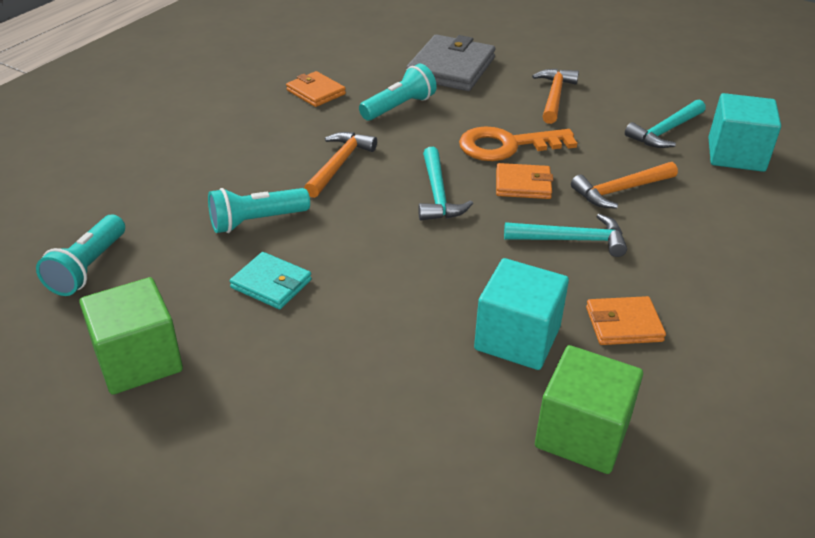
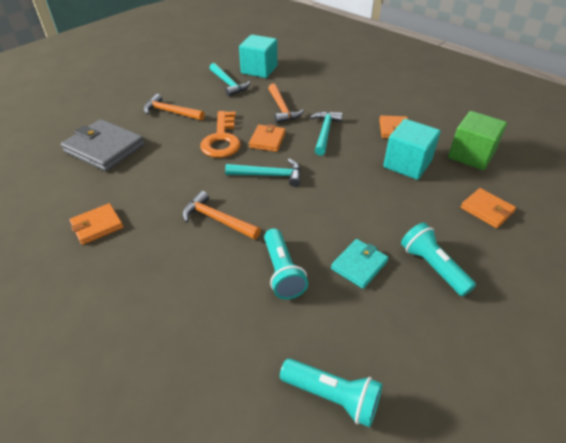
camera: 80 degrees left, 5 degrees up
(138, 360) = (446, 346): green cube -> none
(399, 107) = (148, 180): turquoise flashlight -> turquoise flashlight (432, 267)
(415, 437) = (486, 210): none -> orange wallet

